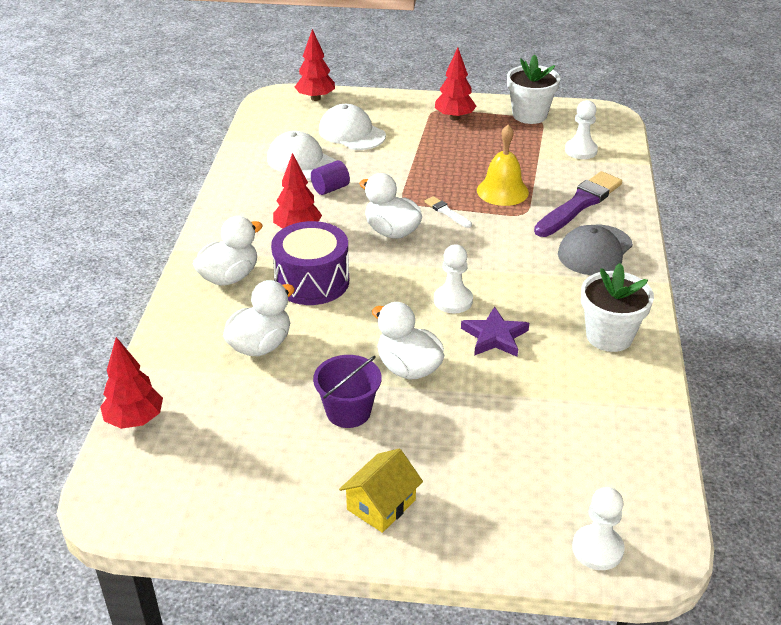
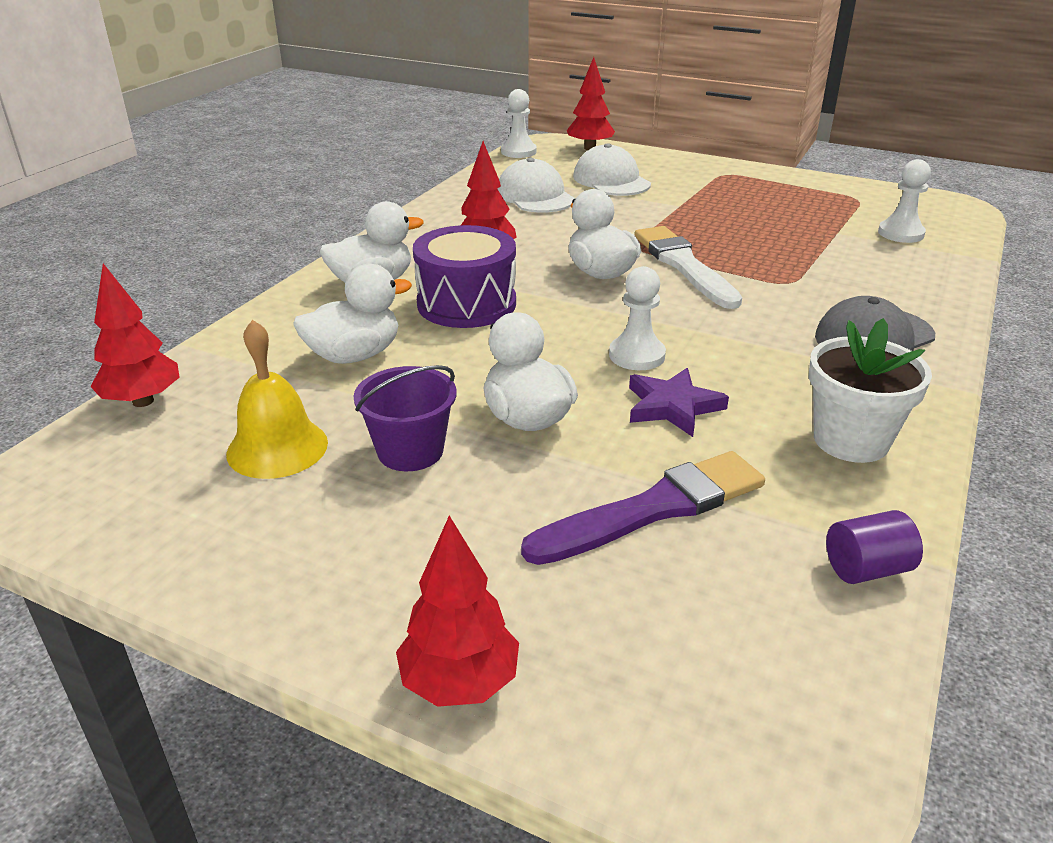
camera: 20 degrees right, 5 degrees down
(330, 189) = (552, 223): purple cylinder -> purple cylinder (866, 569)
(381, 505) = (371, 581): yellow house -> none
(447, 212) = (684, 265): white brush -> white brush, size x2.14
(454, 117) = (746, 183): red tree -> red tree (459, 682)
(502, 191) = (771, 256): yellow bell -> yellow bell (277, 448)
(529, 115) = (846, 193): white flower pot -> none
(579, 204) = (873, 285): purple brush -> purple brush (653, 509)
(597, 549) = (684, 752): white pawn -> white pawn (518, 152)

